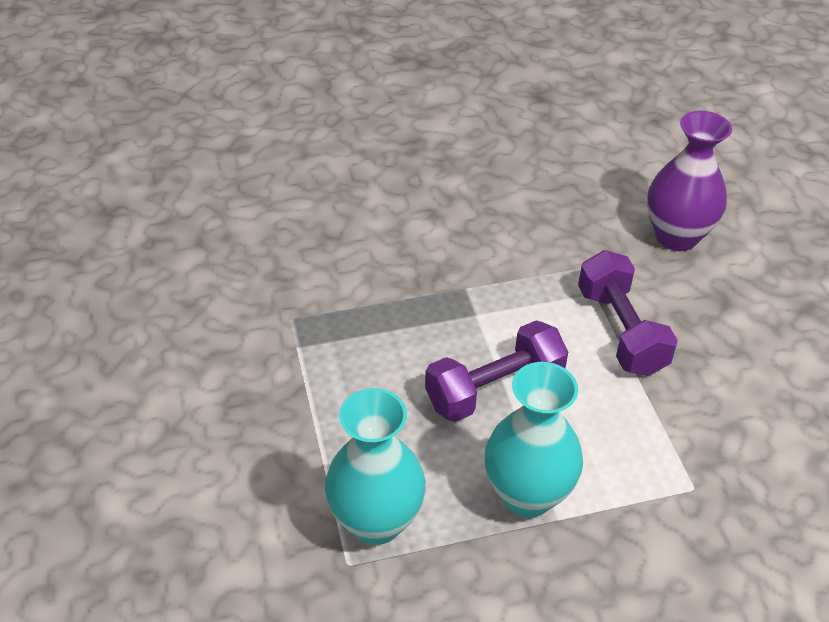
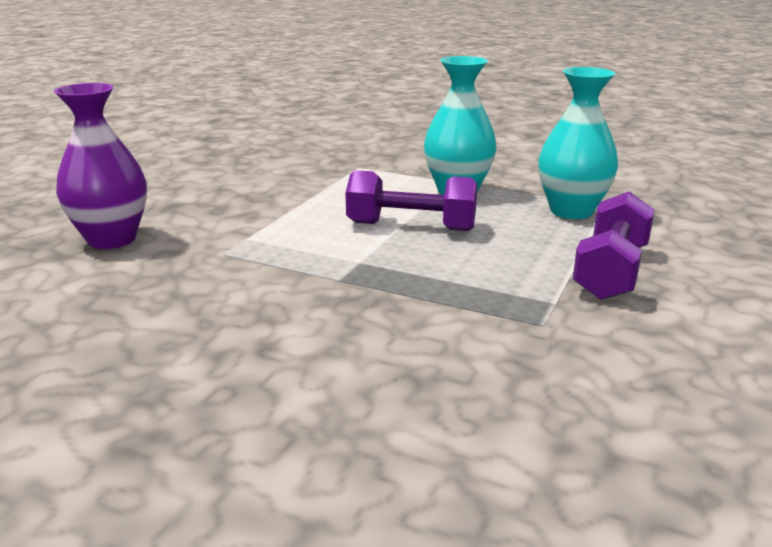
camera: 140 degrees left, 20 degrees down
(621, 331) = (271, 217): purple dumbbell -> purple dumbbell (611, 271)

